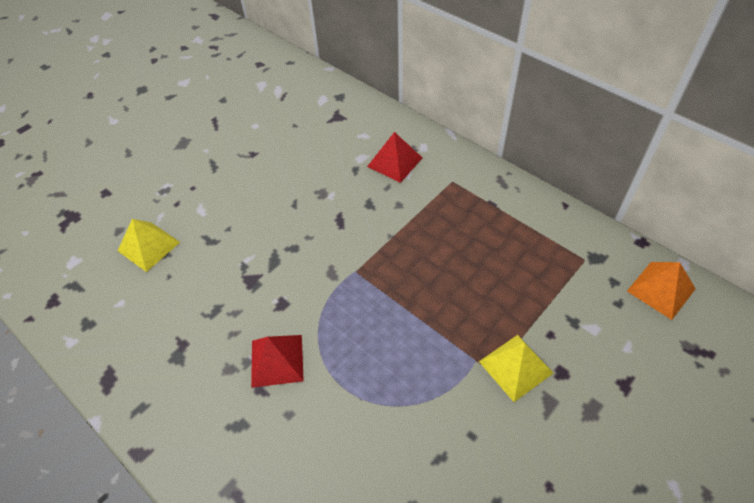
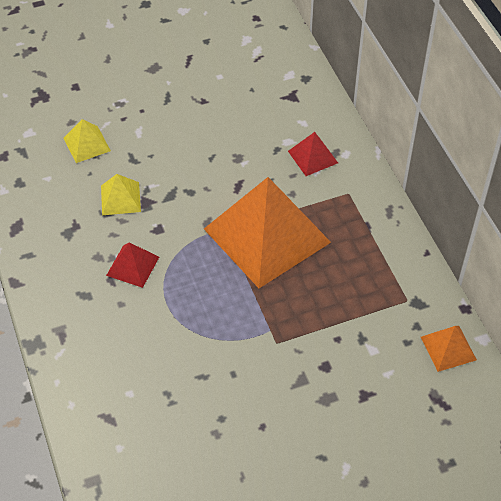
camera: 25 degrees right, 0 degrees up
(402, 257) = (266, 235): none -> orange pyramid
(515, 367) = (295, 347): yellow pyramid -> yellow pyramid (120, 198)

